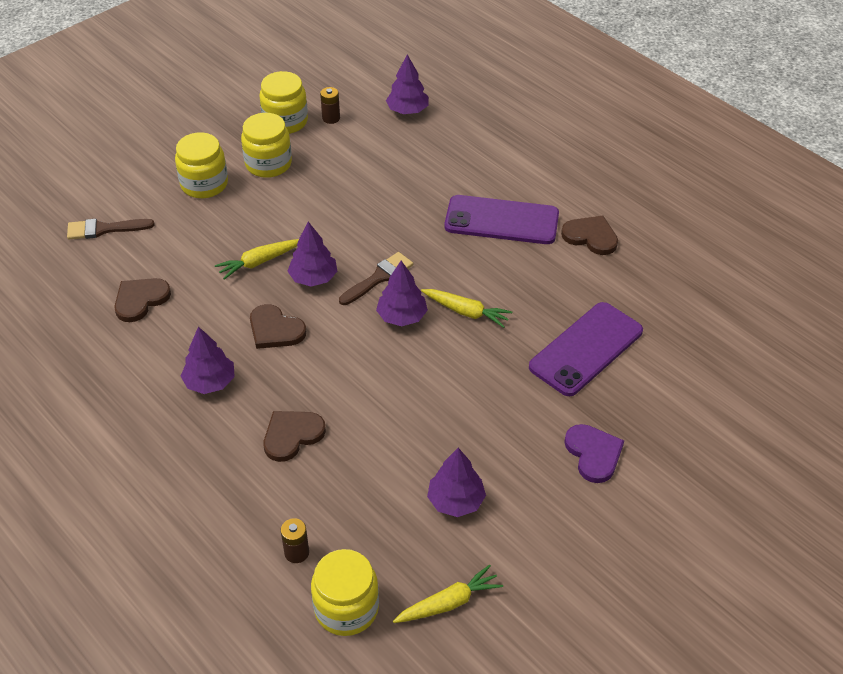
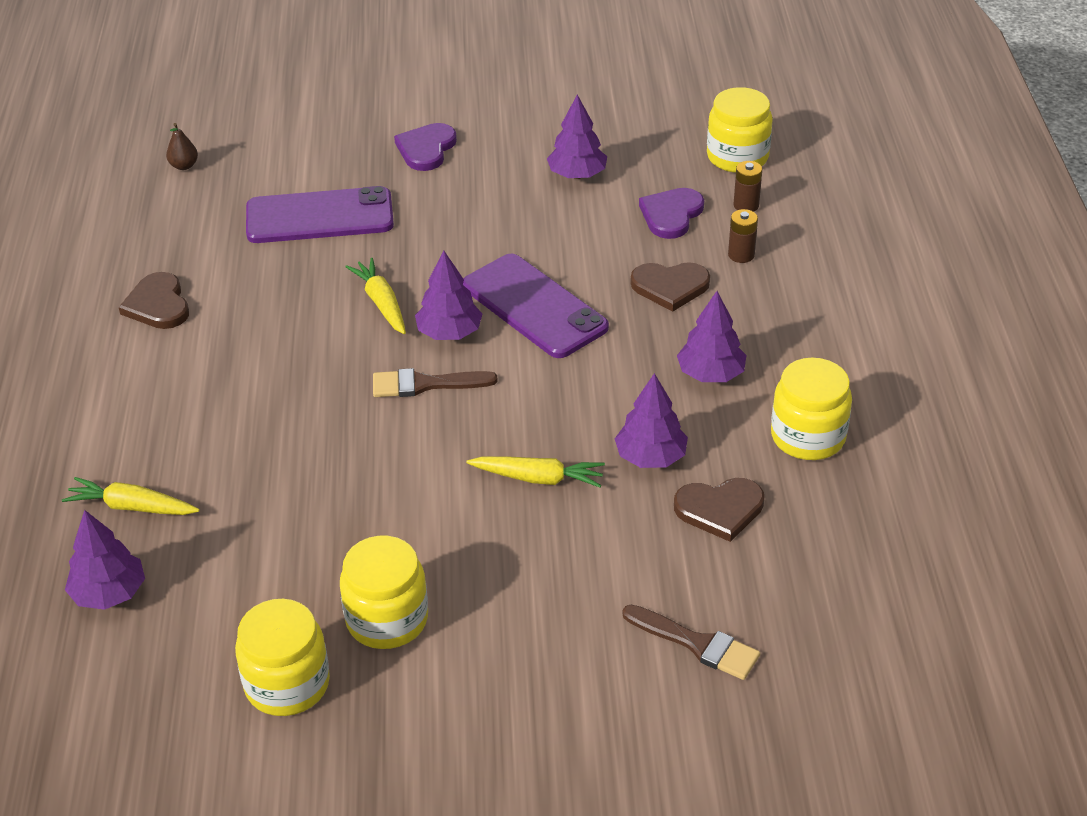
camera: 140 degrees left, 5 degrees down
(204, 184) = (503, 638): yellow jar -> yellow jar (808, 436)
(275, 330) = (594, 390): brown heart -> none
(313, 278) = (495, 424): purple tree -> purple tree (651, 457)
(331, 118) = (221, 648): brown battery -> brown battery (741, 255)
(347, 505) = (671, 215): none -> purple heart
(448, 603) = (655, 125): yellow carrot -> yellow carrot (132, 507)
(501, 220) = (217, 372): purple phone -> purple phone (534, 307)
(728, 333) = (184, 166): none -> brown pear

